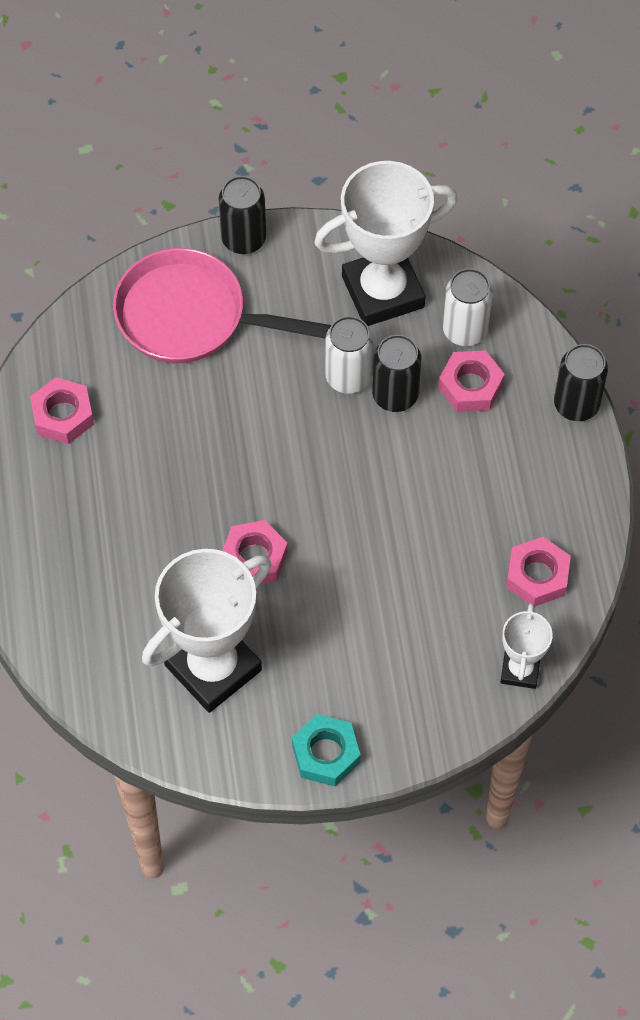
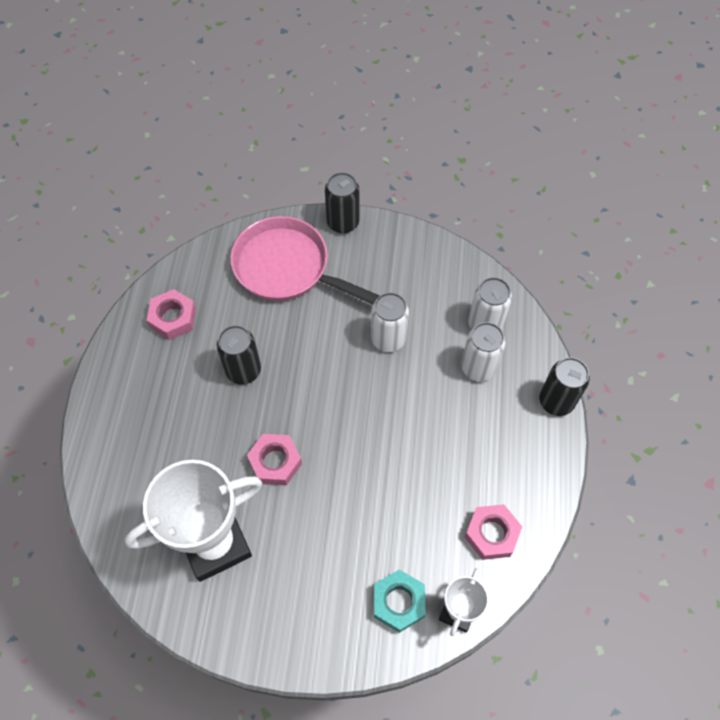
camera: 15 degrees right, 0 degrees up
(326, 754) = (280, 643): turquoise nut -> turquoise nut (398, 602)
(383, 292) = (431, 282): white trophy -> none
(395, 395) = (419, 361): black can -> black can (243, 370)
(470, 386) = (478, 367): pink nut -> white can

